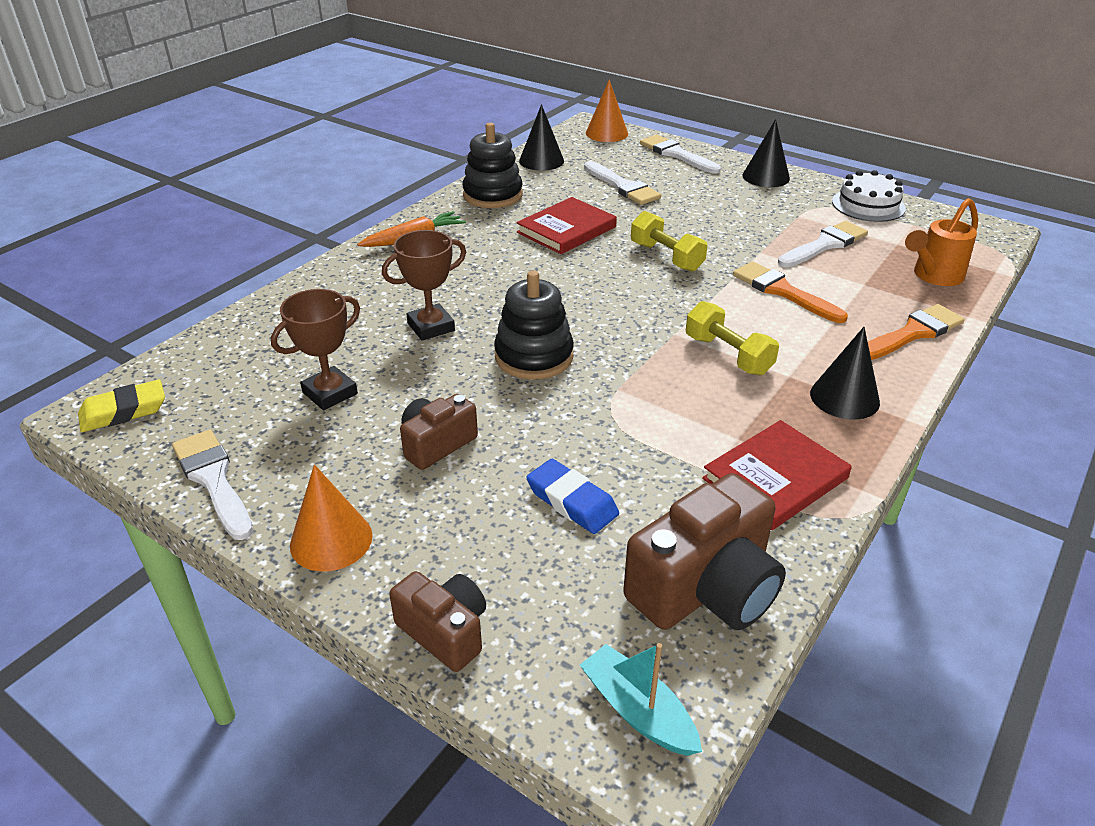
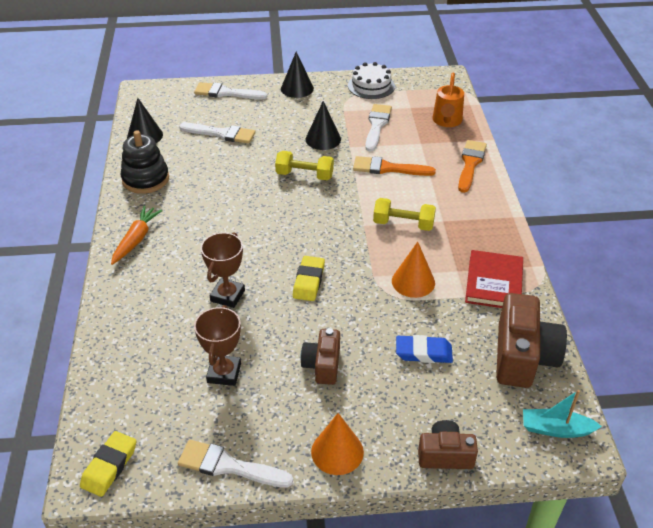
camera: 40 degrees left, 5 degrees up
(534, 356) = (309, 281): black stacking toy -> yellow eraser
(566, 230) = (225, 184): red book -> none
(606, 133) = (162, 93): orange cone -> orange cone (413, 281)
(844, 397) = (478, 219): black cone -> black cone (323, 139)

